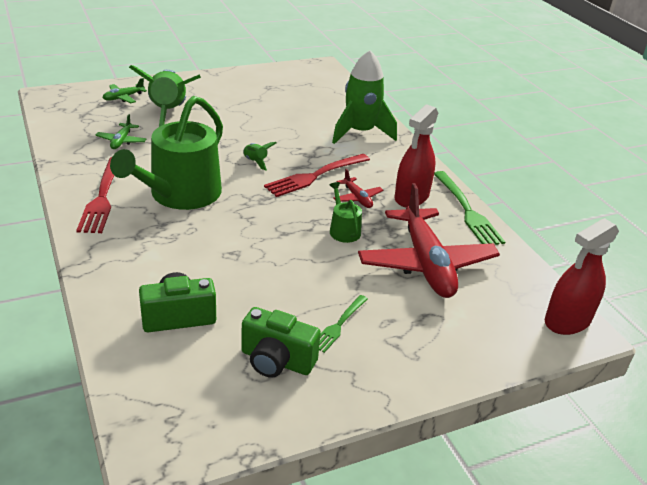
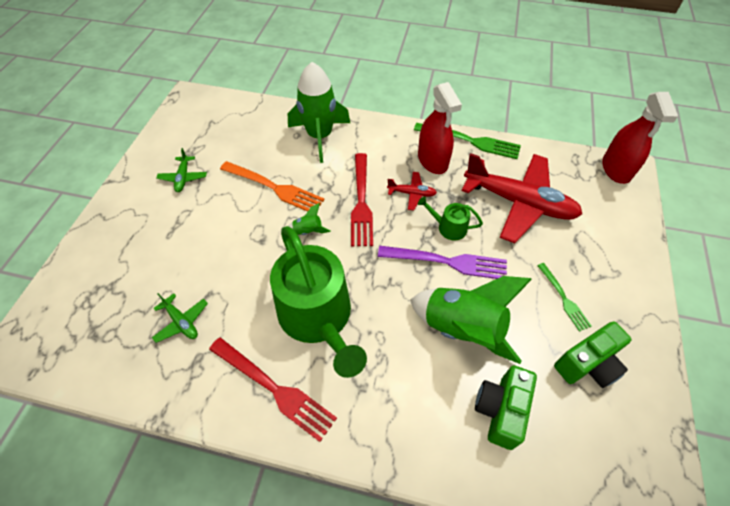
camera: 50 degrees left, 20 degrees up
(123, 97) = (94, 278): green plane -> green plane (183, 178)
(168, 112) = (162, 253): green rocket -> green rocket (462, 328)
(279, 132) = (274, 188): none -> orange fork
(303, 241) = (447, 262): none -> purple fork

